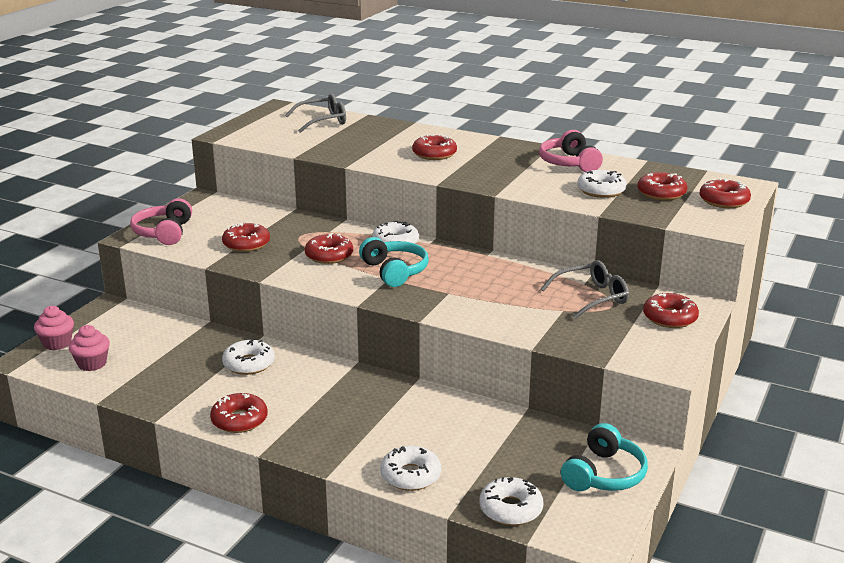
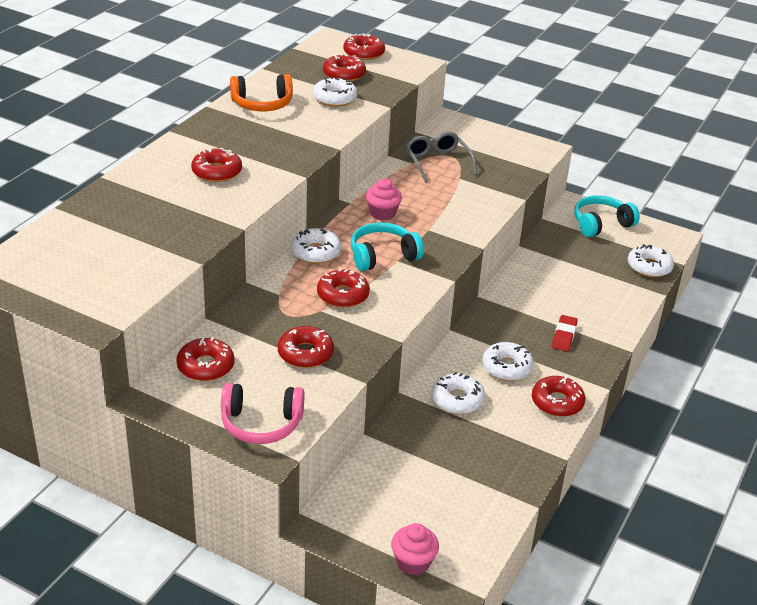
camera: 90 degrees left, 10 degrees up
(92, 364) = (460, 522): pink cupcake -> pink cupcake (382, 213)
(323, 121) = (71, 241): grey glasses -> none
(352, 430) = (564, 336): none -> red eraser
(410, 475) = (620, 308): white donut -> white donut (506, 367)
(569, 163) = (262, 104): pink headphones -> orange headphones
(604, 474) = (601, 224): turquoise headphones -> turquoise headphones turned 60 degrees counterclockwise
(670, 318) = (471, 135): red donut -> red donut (205, 366)

